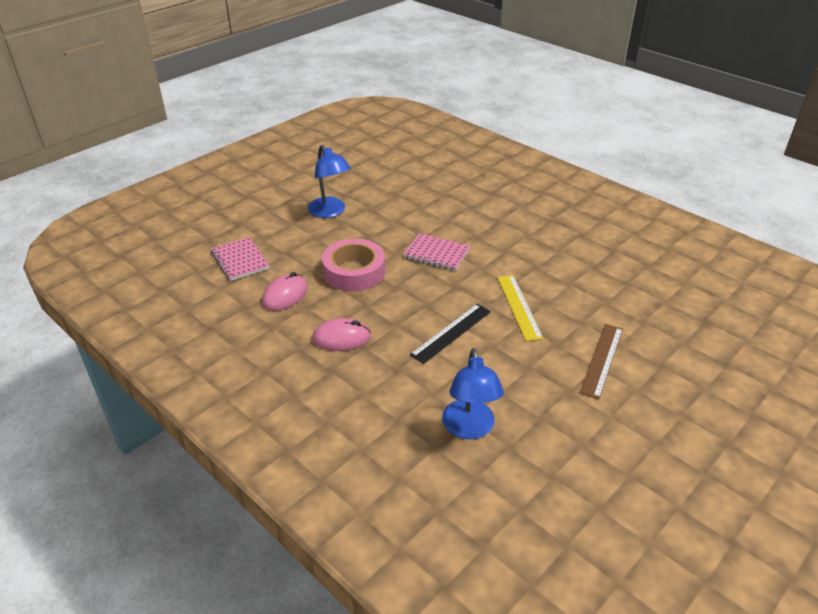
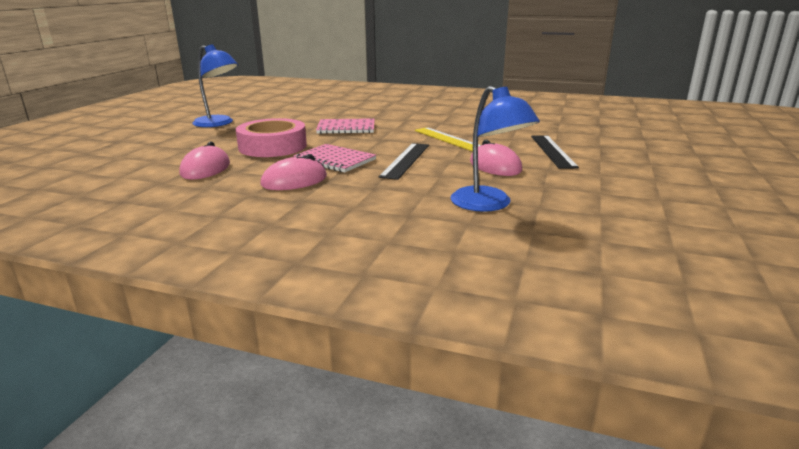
camera: 25 degrees left, 15 degrees down
(240, 260) = (134, 158): pink notebook -> pink notebook (335, 160)
(523, 369) = (495, 166): none -> pink mouse
(602, 360) = (553, 151): brown ruler -> black ruler

